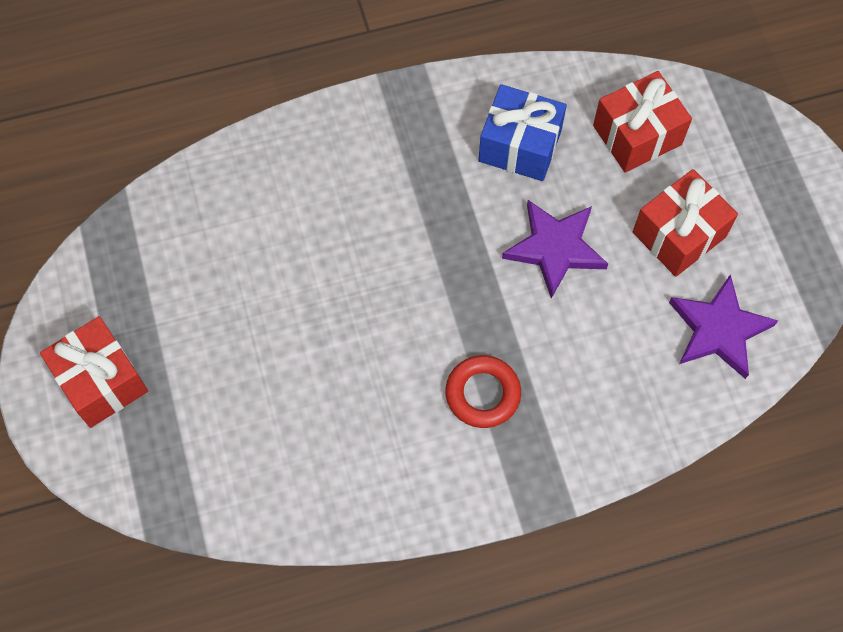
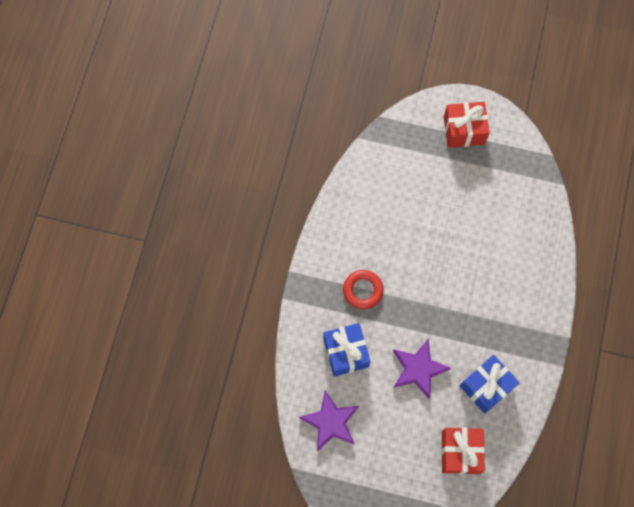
camera: 120 degrees right, 5 degrees up
(599, 365) = (346, 352): none -> blue gift
(679, 234) = (391, 436): red gift -> none

